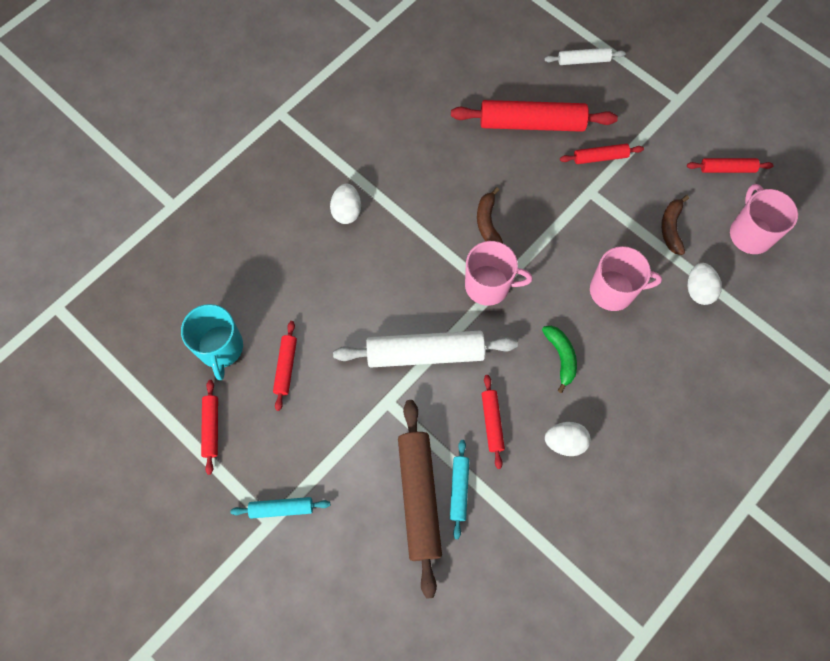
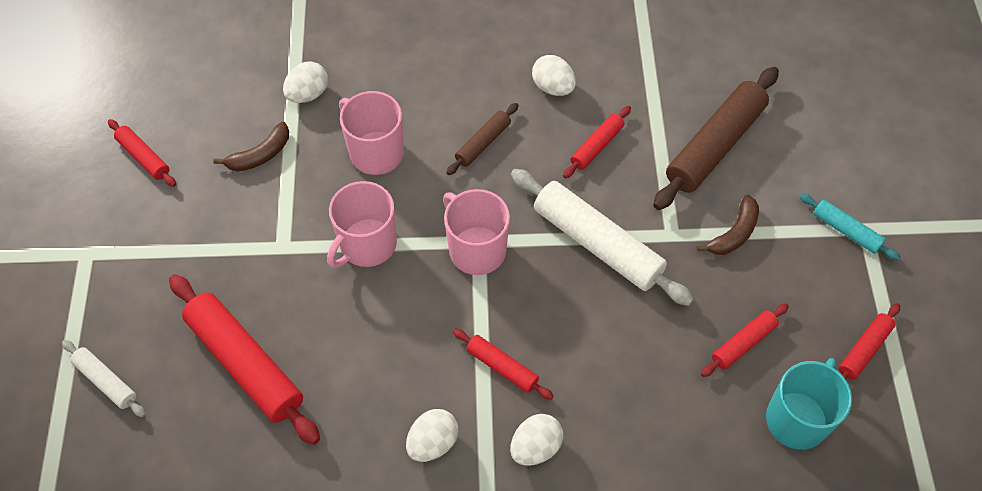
camera: 135 degrees left, 10 degrees down
(399, 169) = (433, 443): none -> white egg
(459, 489) = (675, 125): turquoise rolling pin -> none
(487, 222) = (410, 305): brown banana -> brown banana (734, 233)
(561, 357) = (483, 143): green banana -> brown rolling pin
(600, 157) = (231, 268): red rolling pin -> red rolling pin (502, 367)
(750, 233) = (206, 95): pink mug -> pink mug (367, 244)

